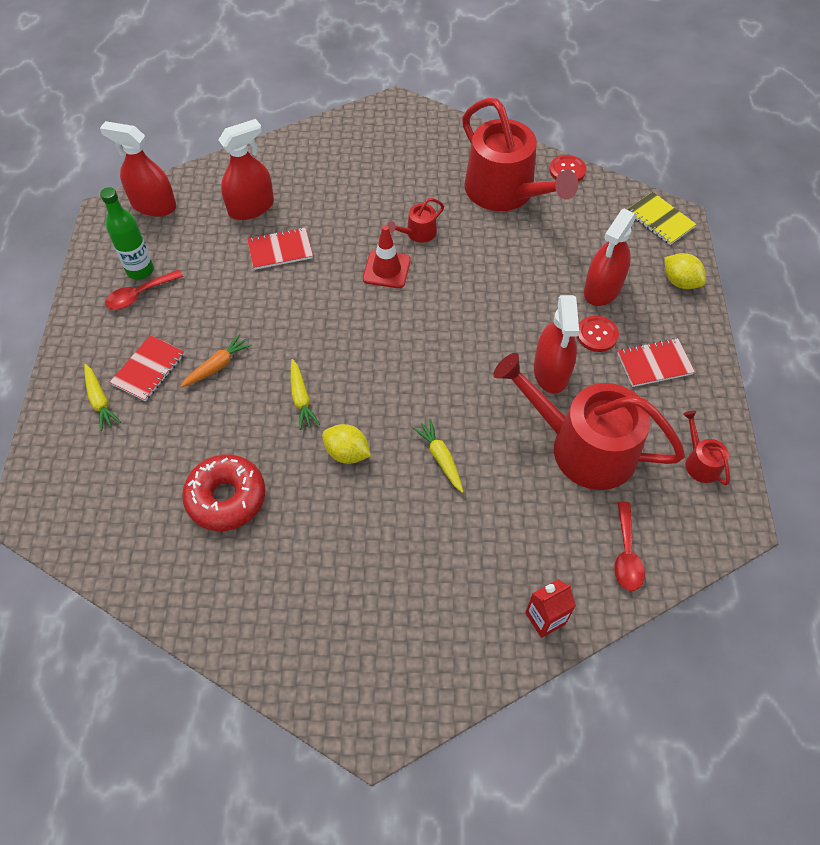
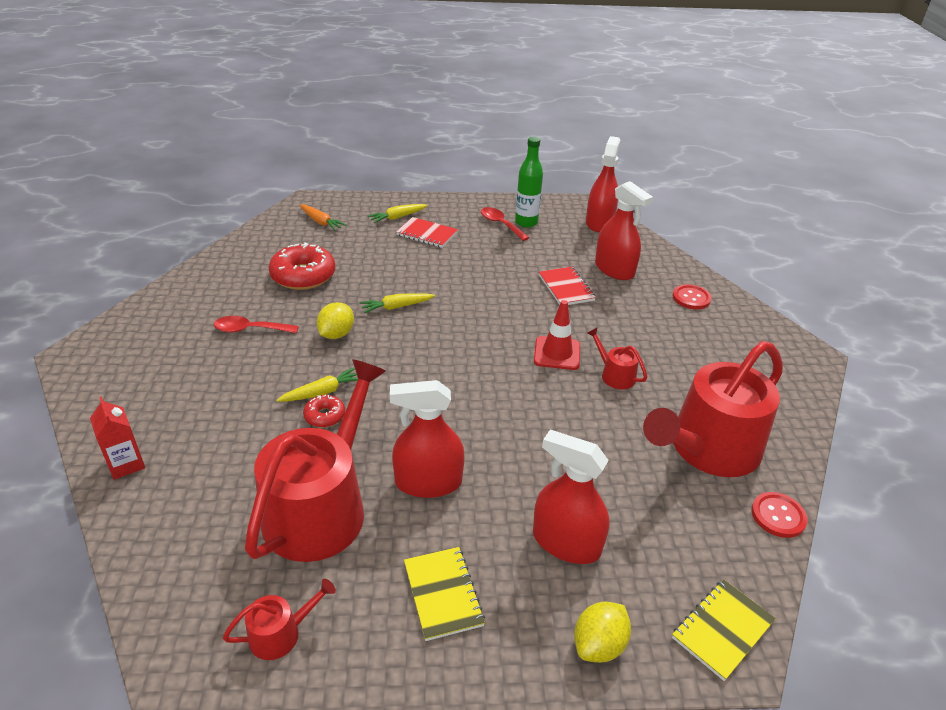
camera: 85 degrees right, 20 degrees down
(217, 366) = (431, 264): orange carrot -> orange carrot (321, 222)
(474, 453) = (324, 416): none -> red donut
(597, 335) = (487, 531): red button -> red button (691, 298)
(626, 554) = (174, 538): red spoon -> red spoon (250, 329)
(654, 364) = (443, 594): red notebook -> yellow notebook

